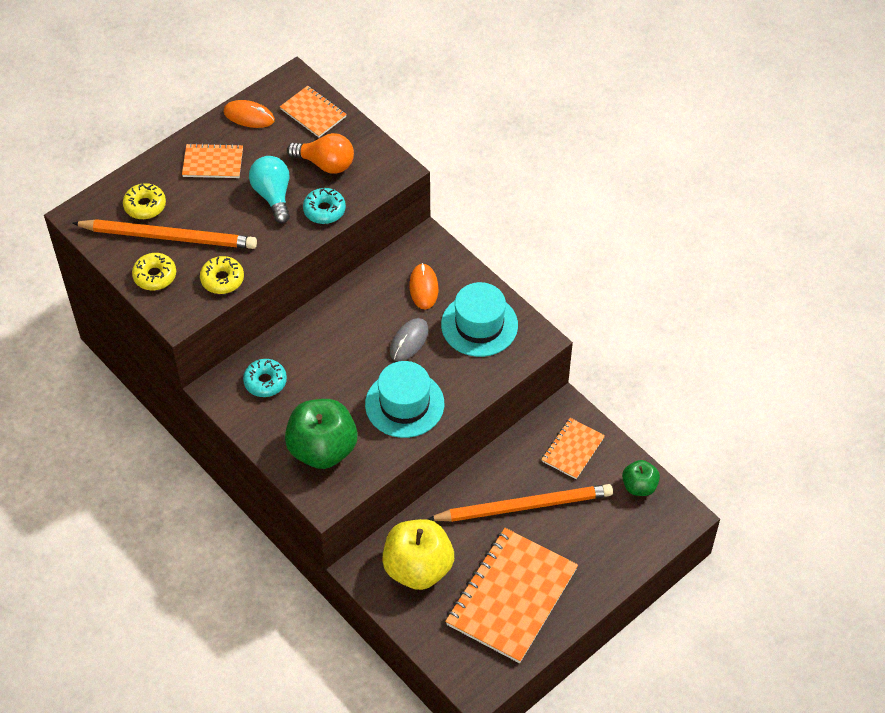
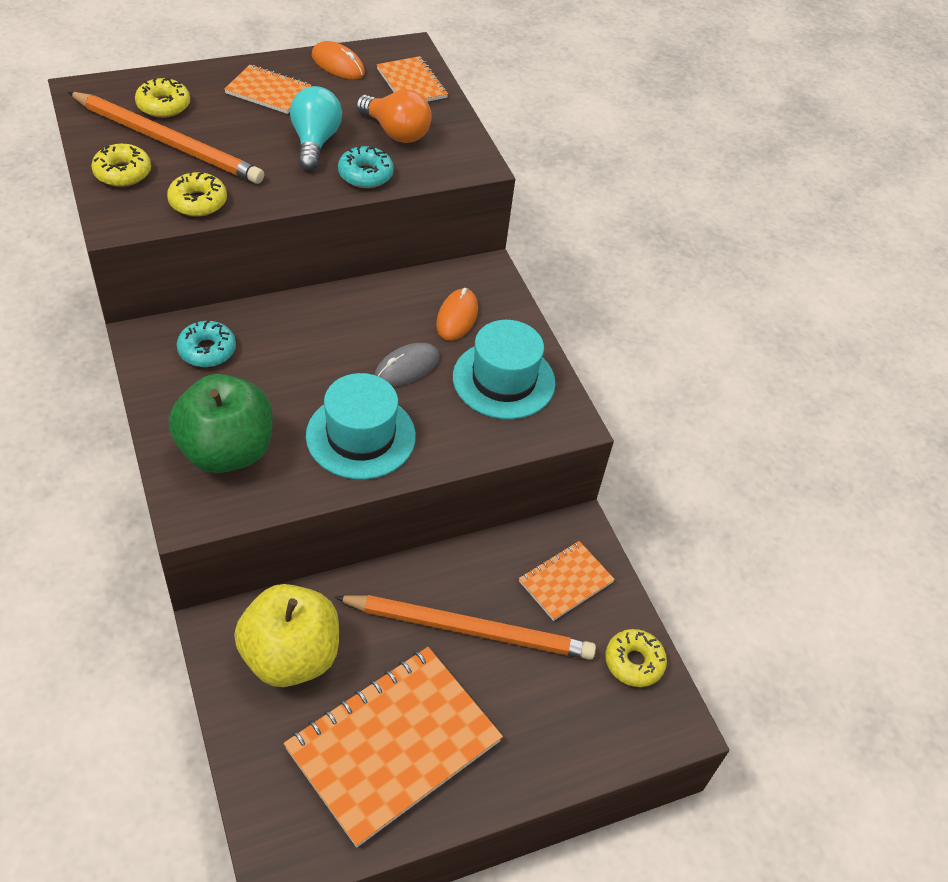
camera: 15 degrees right, 5 degrees down
(639, 486) = (634, 662): green apple -> yellow donut

